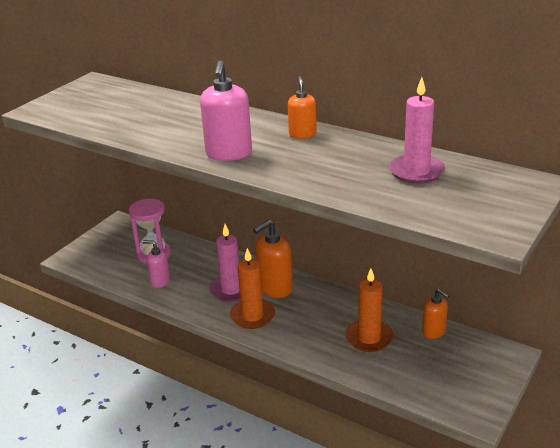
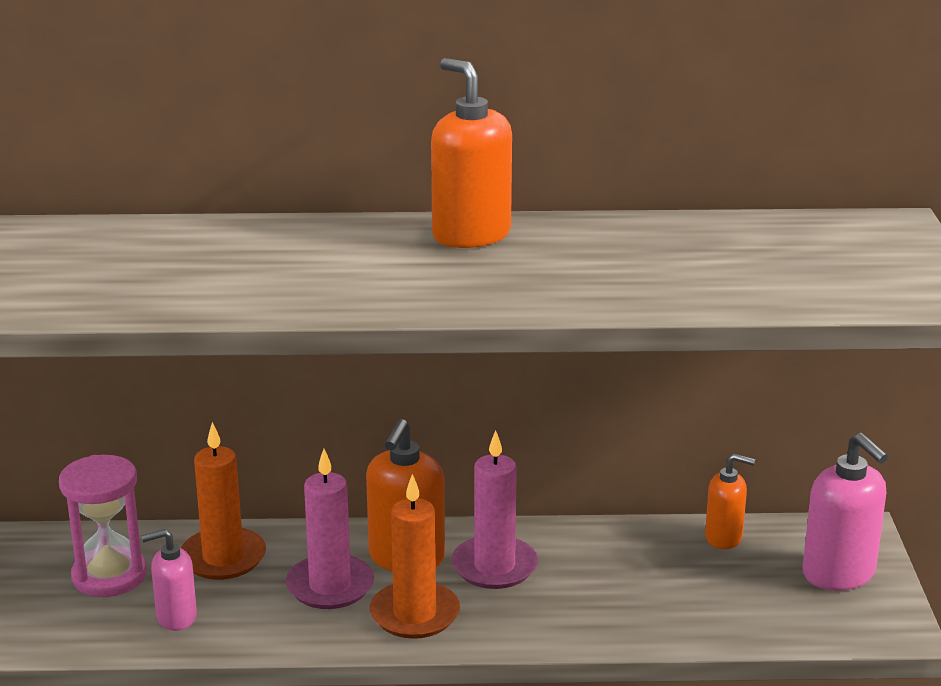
camera: 35 degrees left, 5 degrees down
(229, 154) = (389, 292): pink soap dispenser -> pink soap dispenser (839, 574)
(302, 134) = (471, 235): orange soap dispenser -> orange soap dispenser, size x1.63
(369, 338) = (639, 580): orange candle -> orange candle (223, 558)
(416, 172) = (722, 248): pink candle -> pink candle (494, 567)

